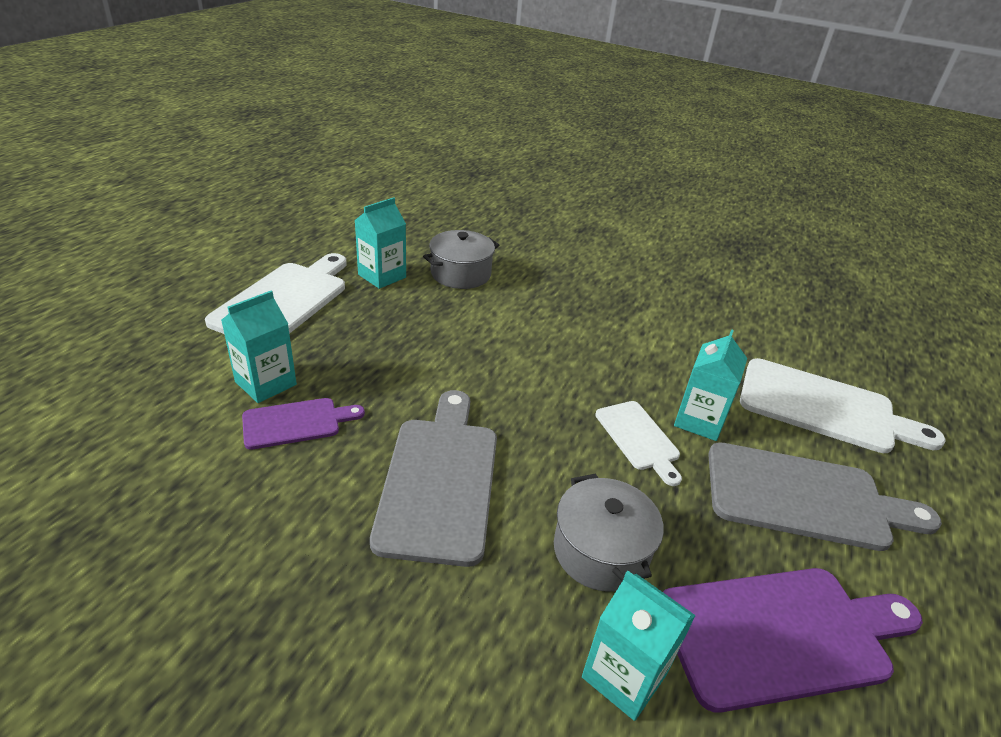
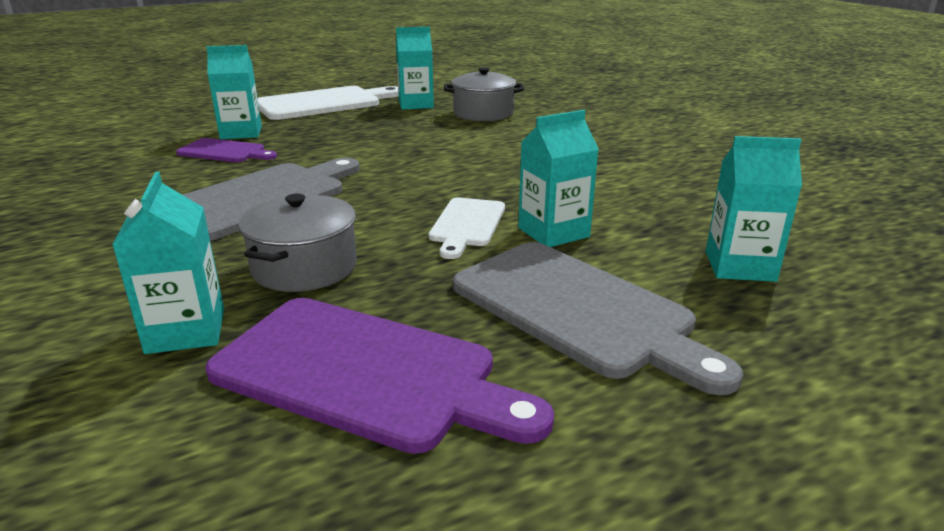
camera: 40 degrees right, 10 degrees down
(824, 408) = (740, 266): white cutting board -> turquoise carton

